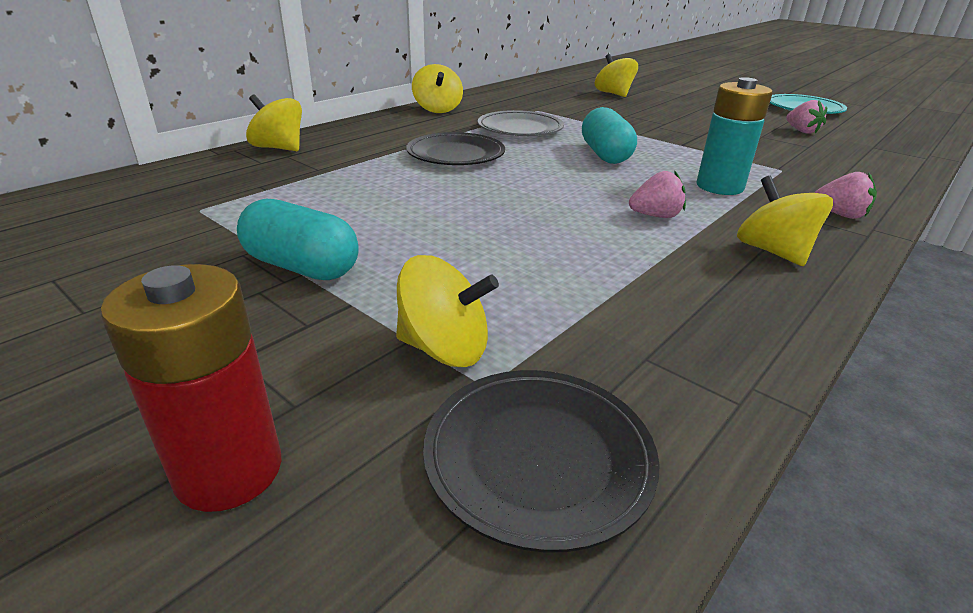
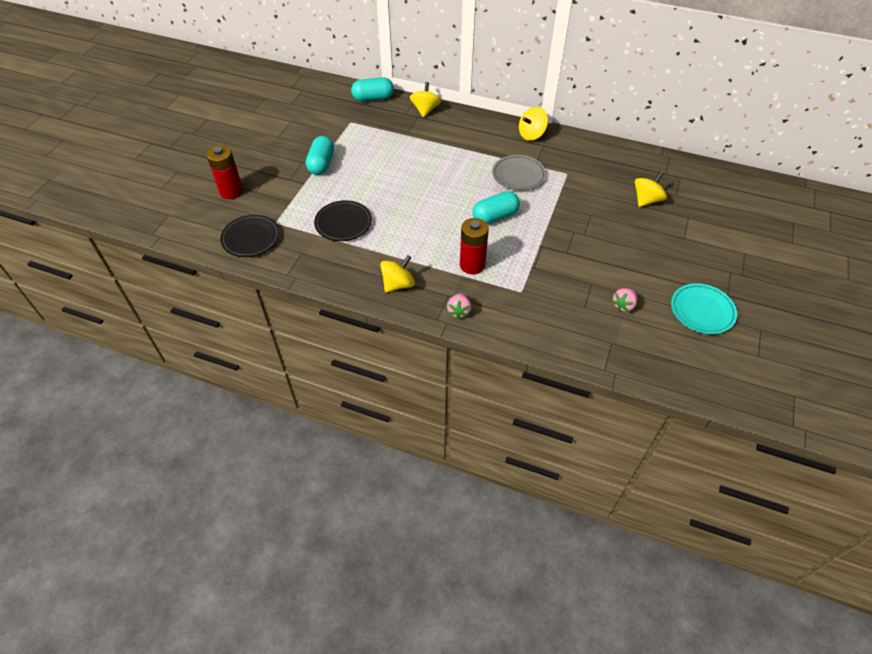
camera: 70 degrees right, 20 degrees up
(162, 177) = (373, 98): none -> turquoise capsule
(444, 349) = (289, 210): yellow spinning top -> none
(456, 155) = (456, 164): black plate -> black plate (343, 223)
(655, 216) = (417, 244): pink strawberry -> none
(719, 187) = (472, 265): turquoise battery -> red battery

